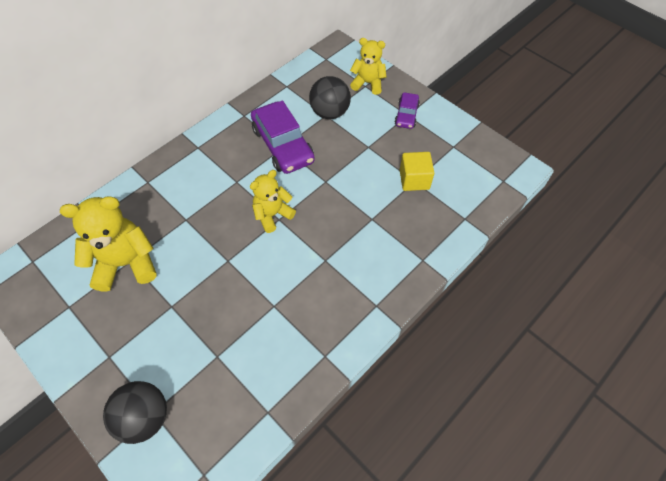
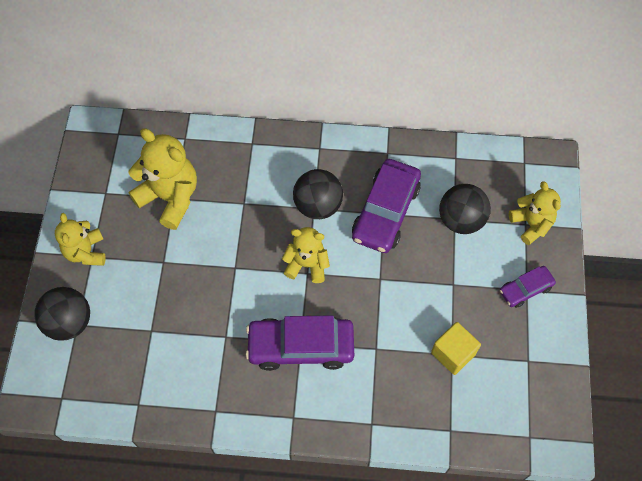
camera: 50 degrees right, 5 degrees up
(100, 358) = (86, 252): none -> yellow teddy bear
(237, 177) = (318, 205): none -> black ball
(328, 262) = (301, 346): none -> purple car

